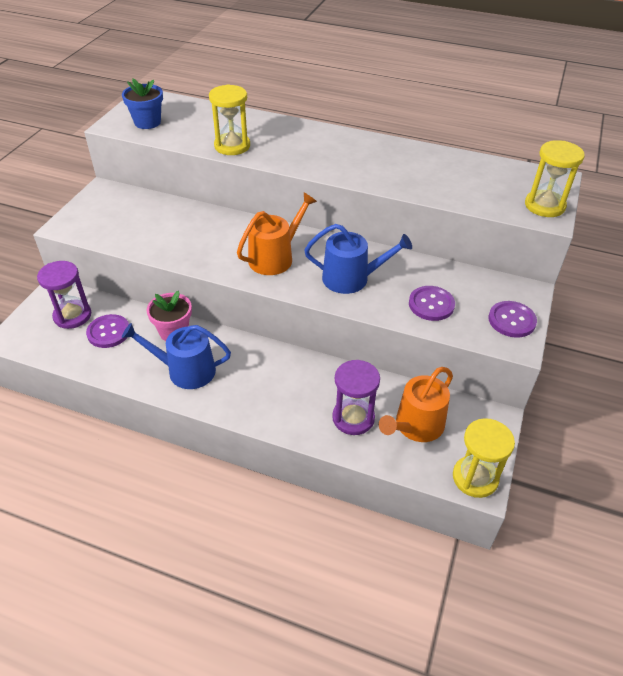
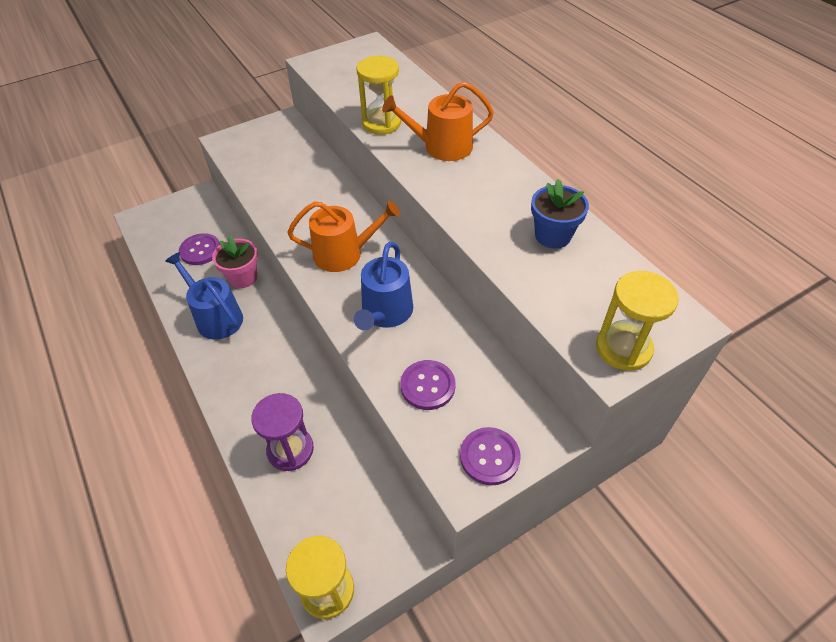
camera: 40 degrees right, 5 degrees up
(72, 316) = (192, 222): purple hourglass -> none
(147, 122) = (341, 70): blue flower pot -> blue flower pot (553, 236)
(351, 278) = (385, 313): blue watering can -> blue watering can turned 60 degrees clockwise
(415, 426) = (332, 497): orange watering can -> orange watering can (441, 147)

